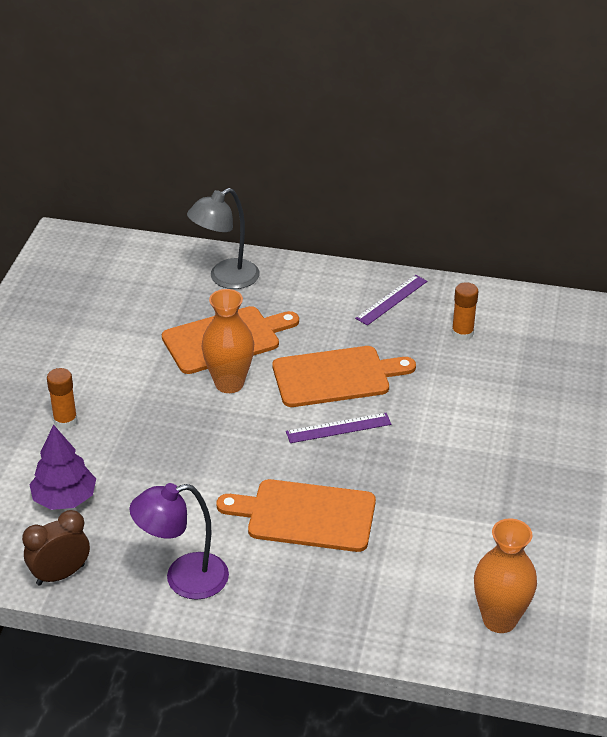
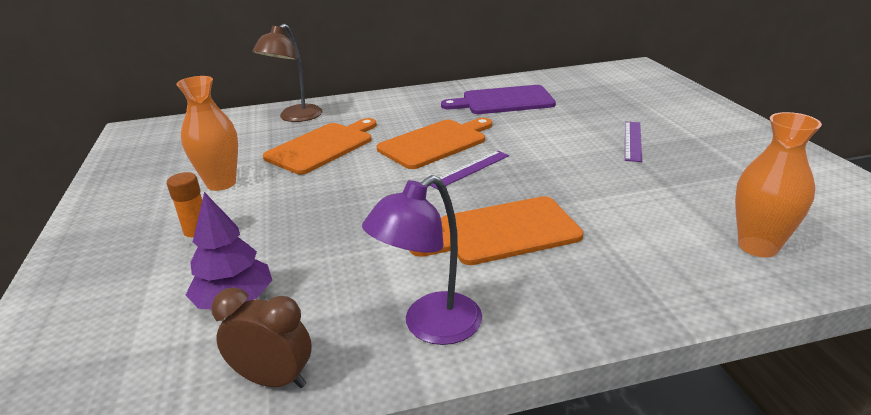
camera: 25 degrees left, 10 degrees down
(60, 574) = (274, 380): brown clock -> brown clock turned 75 degrees clockwise
(225, 279) = (295, 117): grey lamp -> brown lamp
(229, 383) = (348, 169): orange vase -> orange vase (221, 183)
(391, 300) = (435, 98): purple ruler -> purple ruler (632, 141)
(462, 333) = (503, 101): orange glue stick -> purple cutting board

